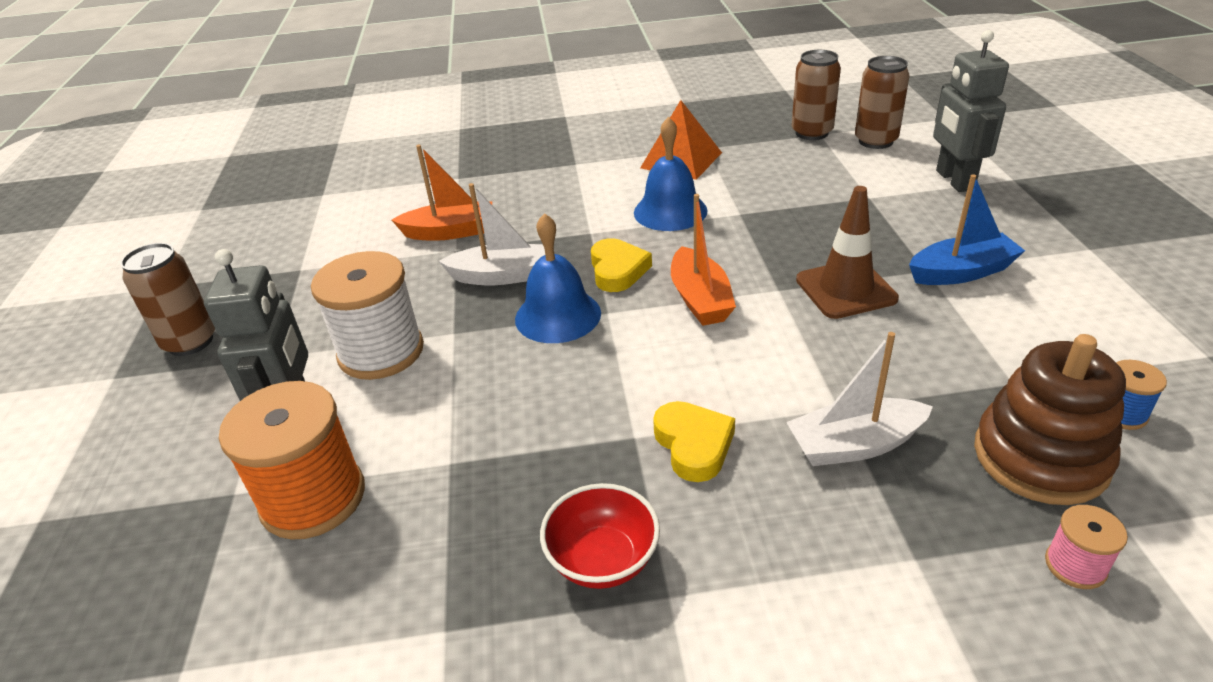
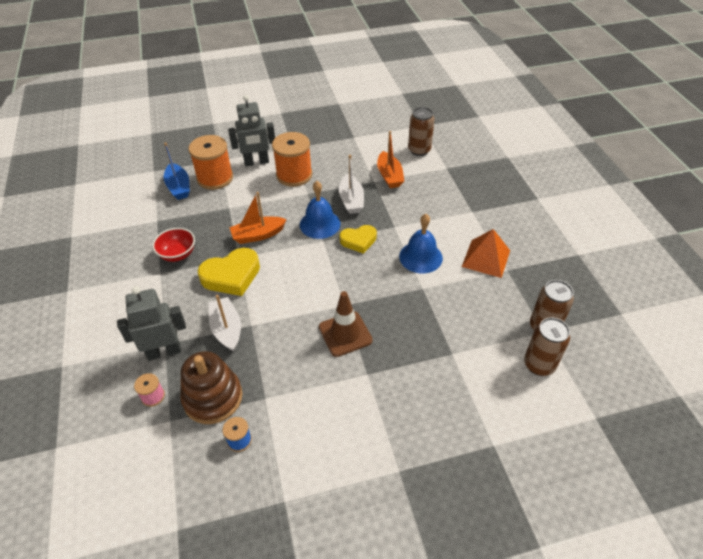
camera: 80 degrees right, 10 degrees up
(190, 342) = (301, 123): brown can -> brown can (419, 150)
(381, 352) = (294, 175): white spool -> orange spool
(693, 445) = (231, 276): yellow heart -> yellow heart, size x1.55
(700, 299) = (334, 273): orange boat -> orange boat (258, 235)
(954, 180) = (484, 406): grey robot -> grey robot (164, 352)
(961, 272) = (365, 391): blue boat -> blue boat (179, 187)

